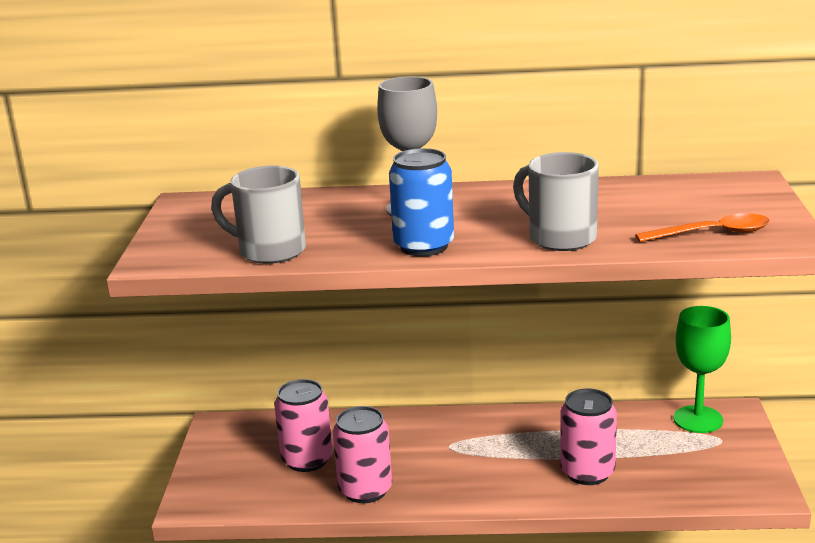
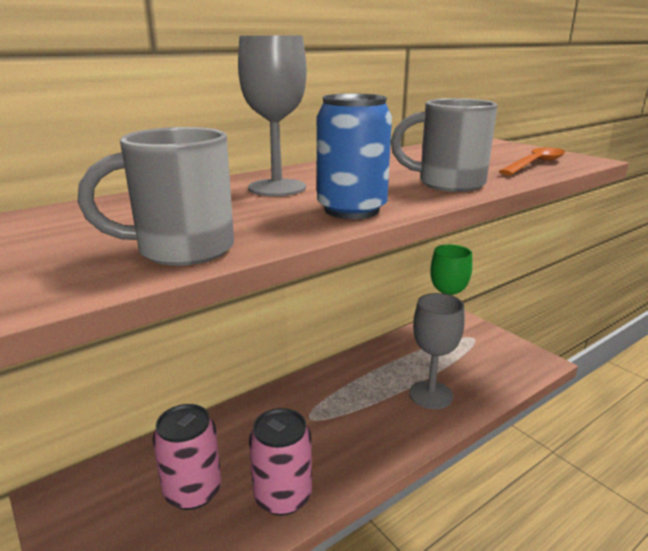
camera: 40 degrees left, 0 degrees up
(587, 472) = (430, 395): pink can -> grey goblet

